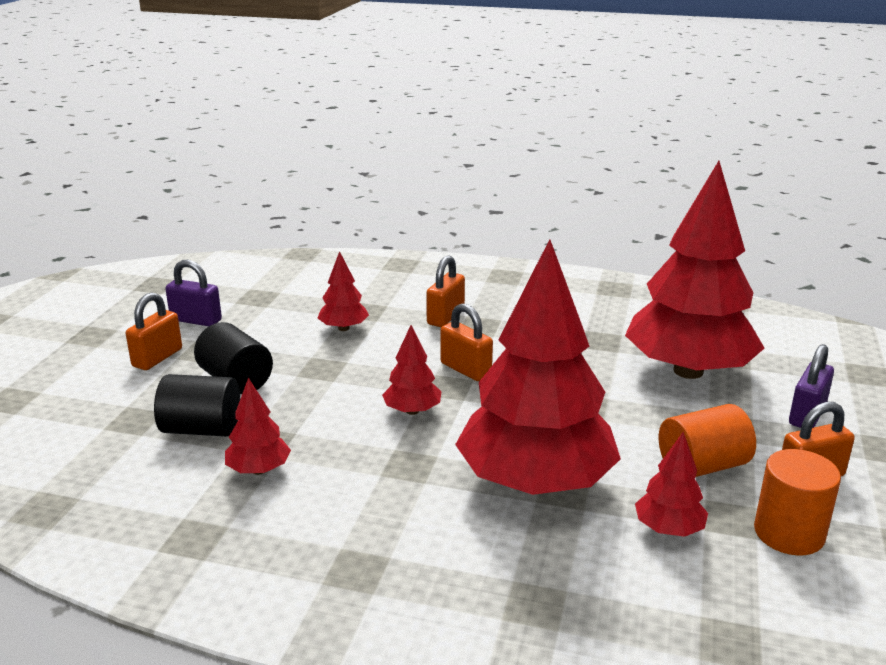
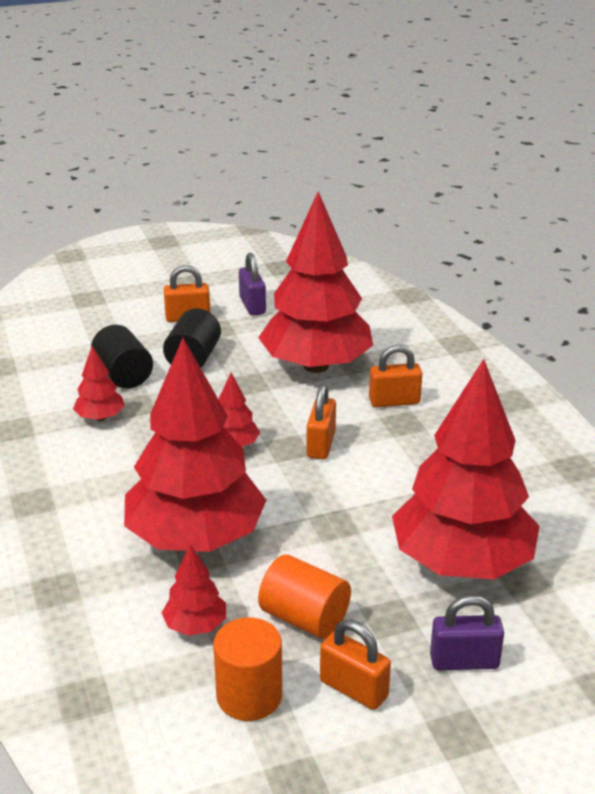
camera: 55 degrees right, 5 degrees up
(343, 328) = (316, 366): red tree -> red tree, size x2.39

